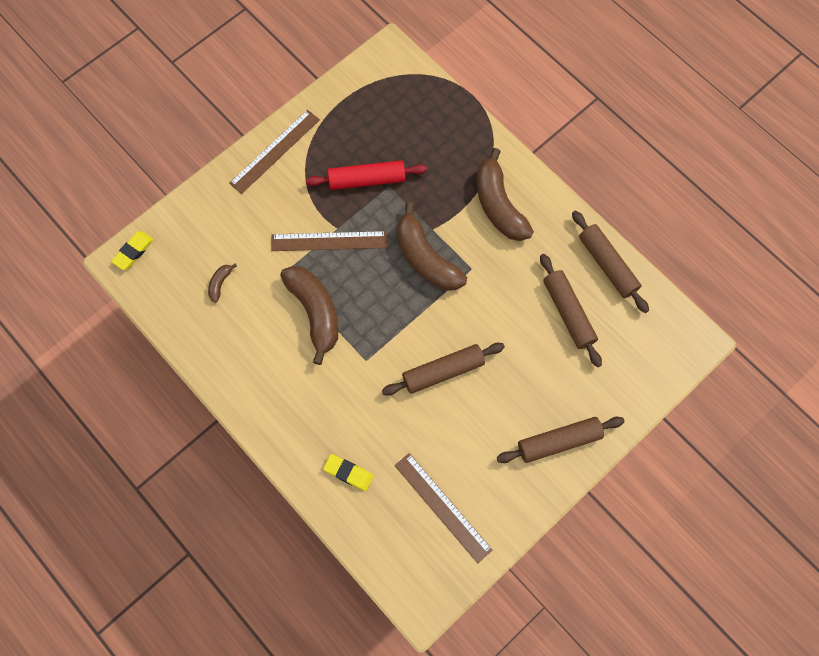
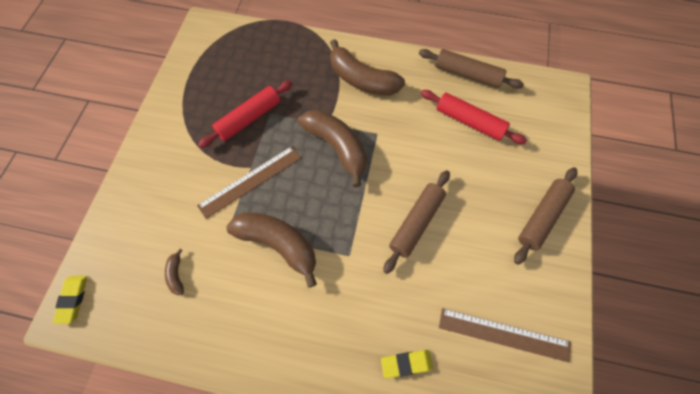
camera: 35 degrees left, 5 degrees down
(275, 151) = (157, 140): brown ruler -> none
(425, 258) = (337, 147): brown banana -> brown banana turned 150 degrees counterclockwise
(568, 313) = (469, 122): brown rolling pin -> red rolling pin

